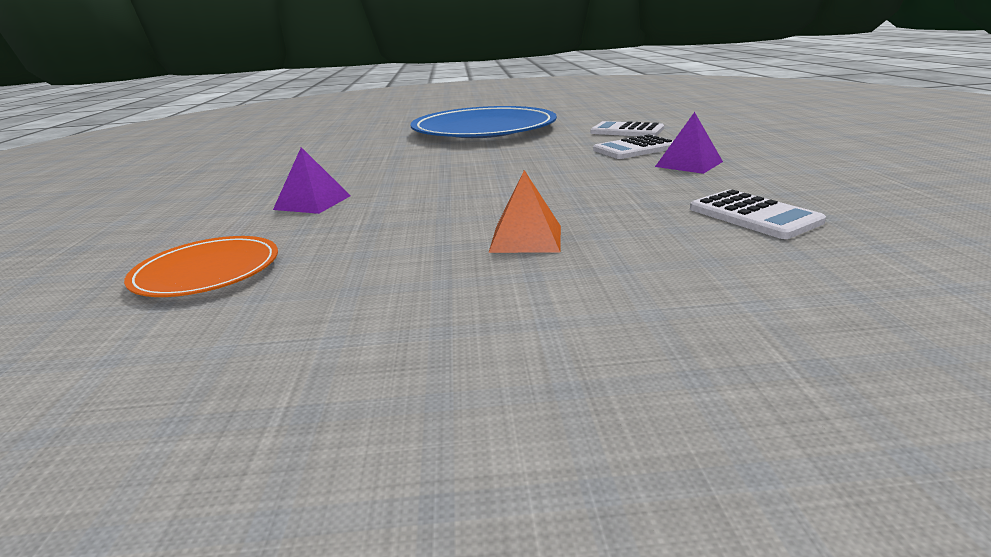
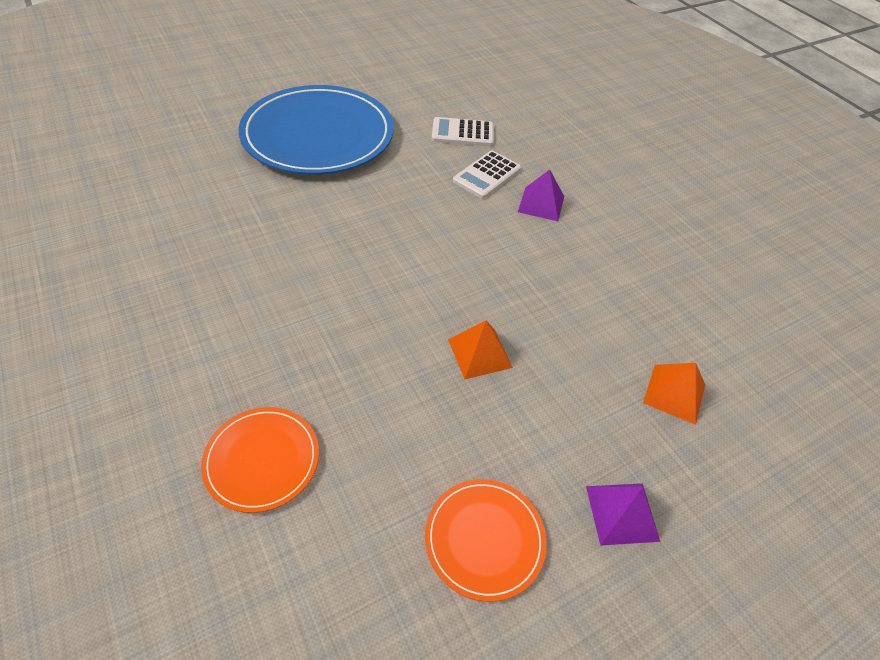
camera: 30 degrees left, 25 degrees up
(312, 202) = (257, 327): purple pyramid -> purple pyramid (622, 513)
(375, 381) = (484, 539): none -> orange plate
(753, 215) = (612, 288): white calculator -> none
(816, 304) = (674, 393): none -> orange pyramid

